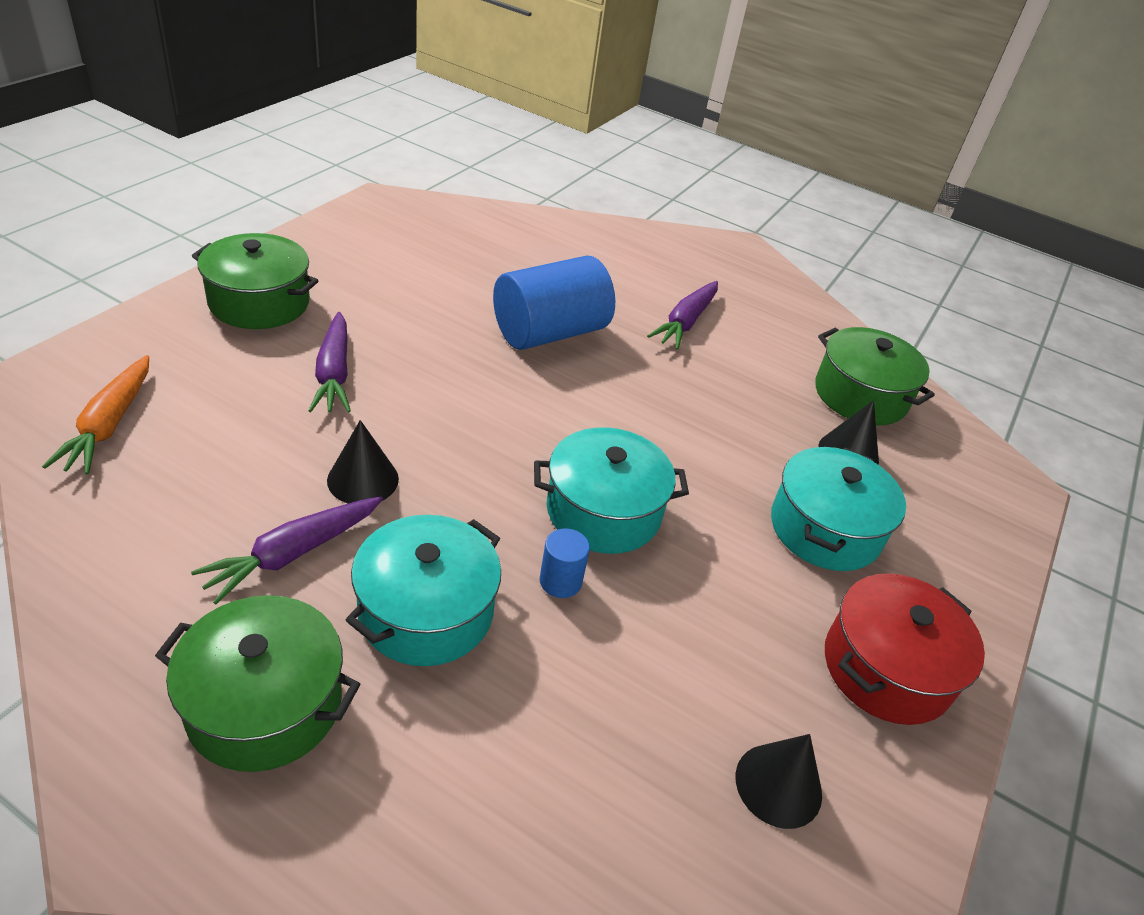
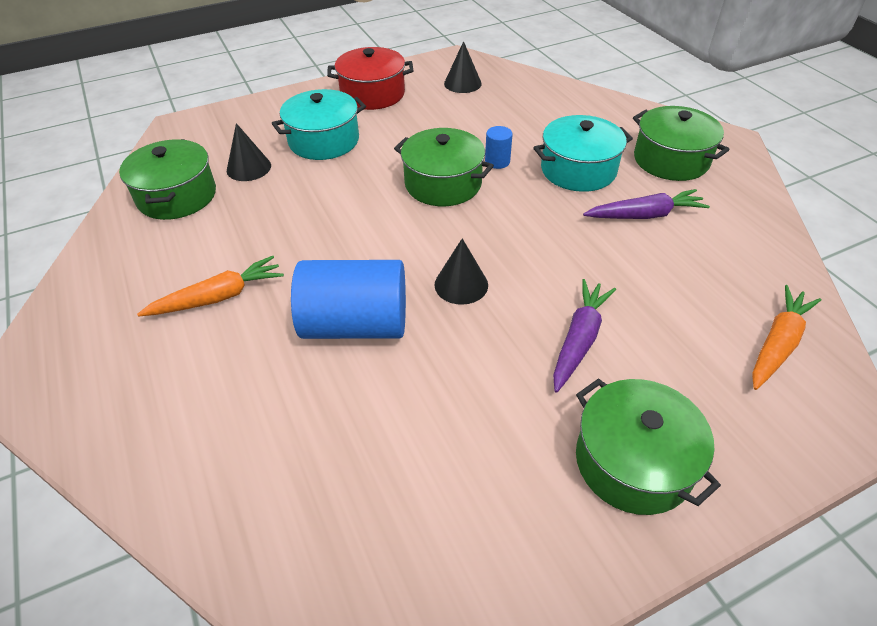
camera: 140 degrees left, 5 degrees up
(363, 479) = (587, 244): black cone -> black cone (461, 284)
(603, 511) = (443, 184): turquoise pot -> green pot
(685, 322) = (218, 297): purple carrot -> orange carrot

